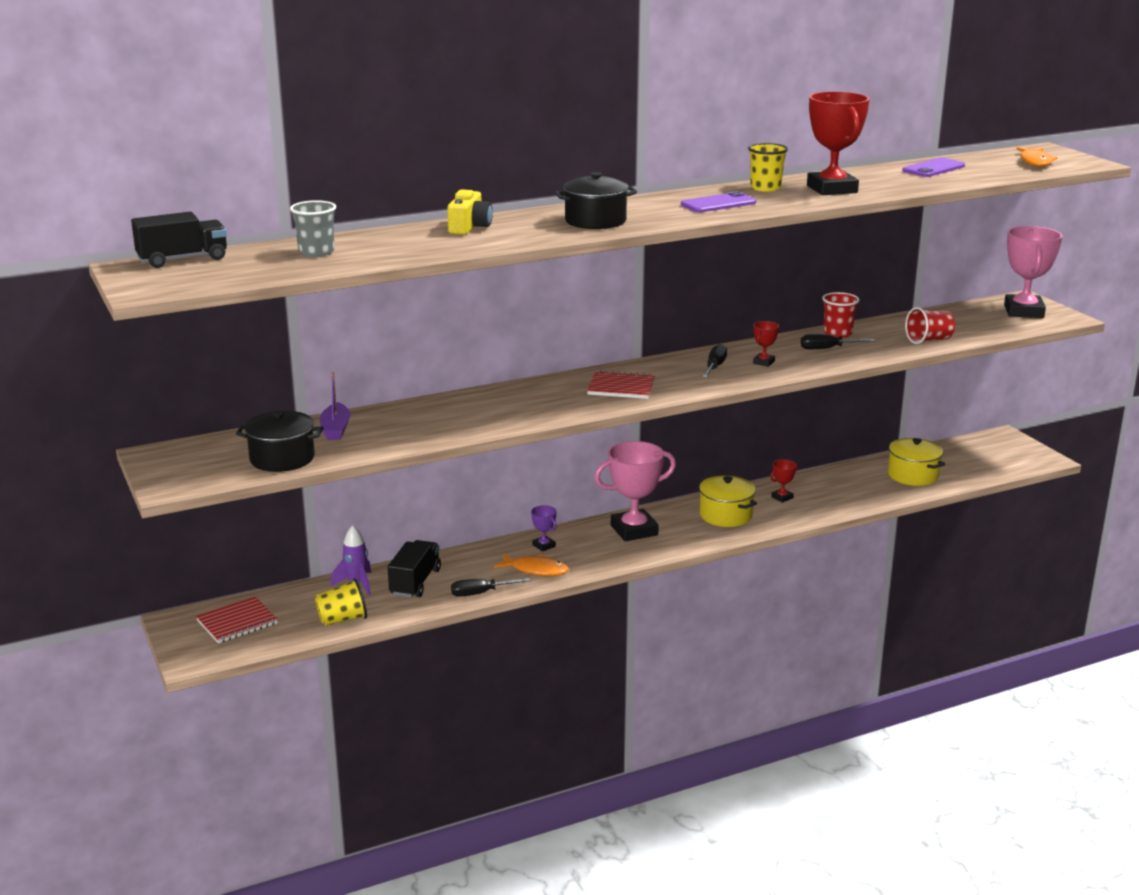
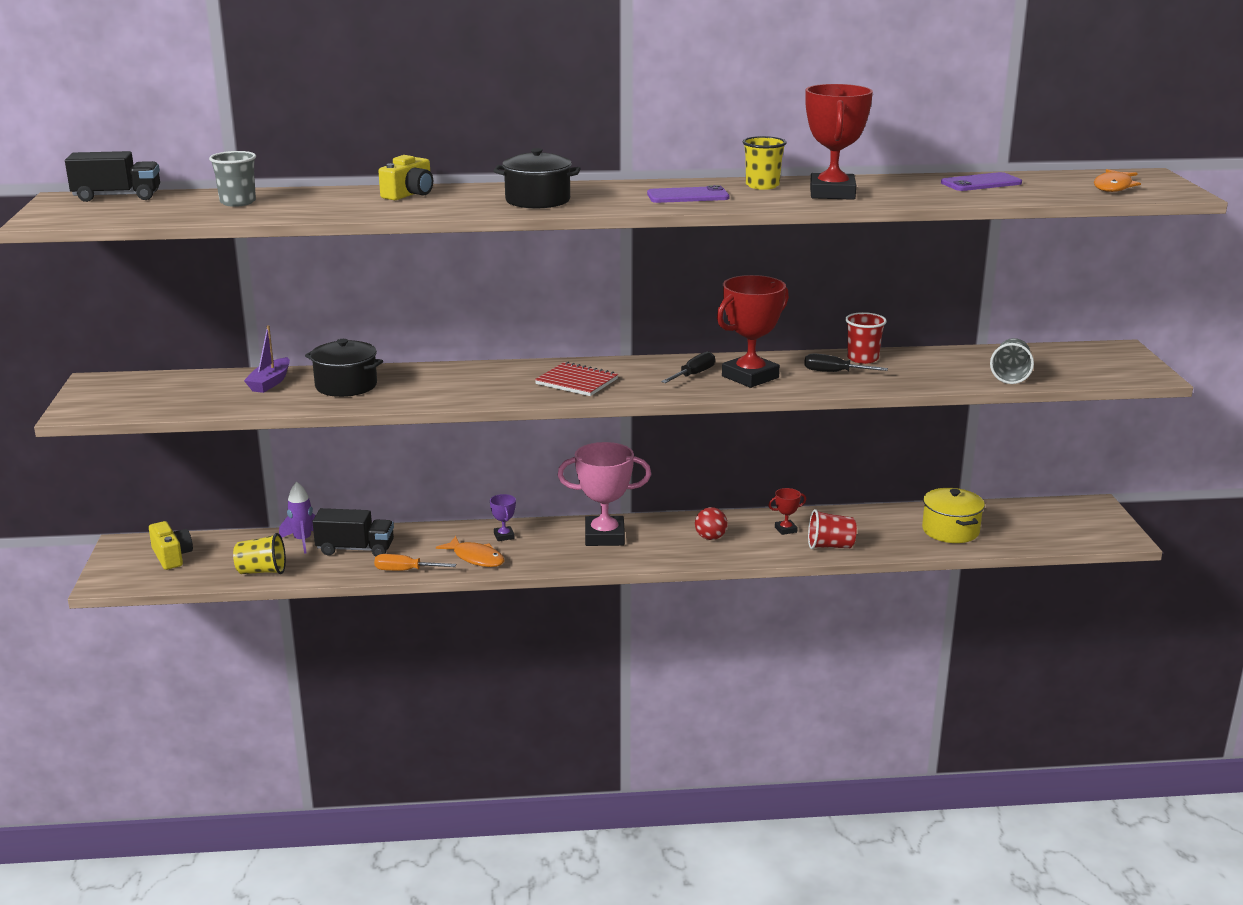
camera: 20 degrees right, 0 degrees up
(237, 622) = (172, 556): red notebook -> yellow camera
(282, 459) = (195, 402): black pot -> black pot (346, 386)
(415, 582) = (355, 549): black truck -> black truck turned 60 degrees clockwise
(481, 593) = (405, 570): black screwdriver -> orange screwdriver
(725, 515) = (710, 538): yellow pot -> red ball
(763, 362) = (750, 377): red trophy -> red trophy, size x2.23
(929, 340) = (958, 378): red cup -> red cup (830, 546)
(966, 332) = (1010, 376): none -> grey cup
(1024, 311) = (1105, 362): pink trophy -> none

